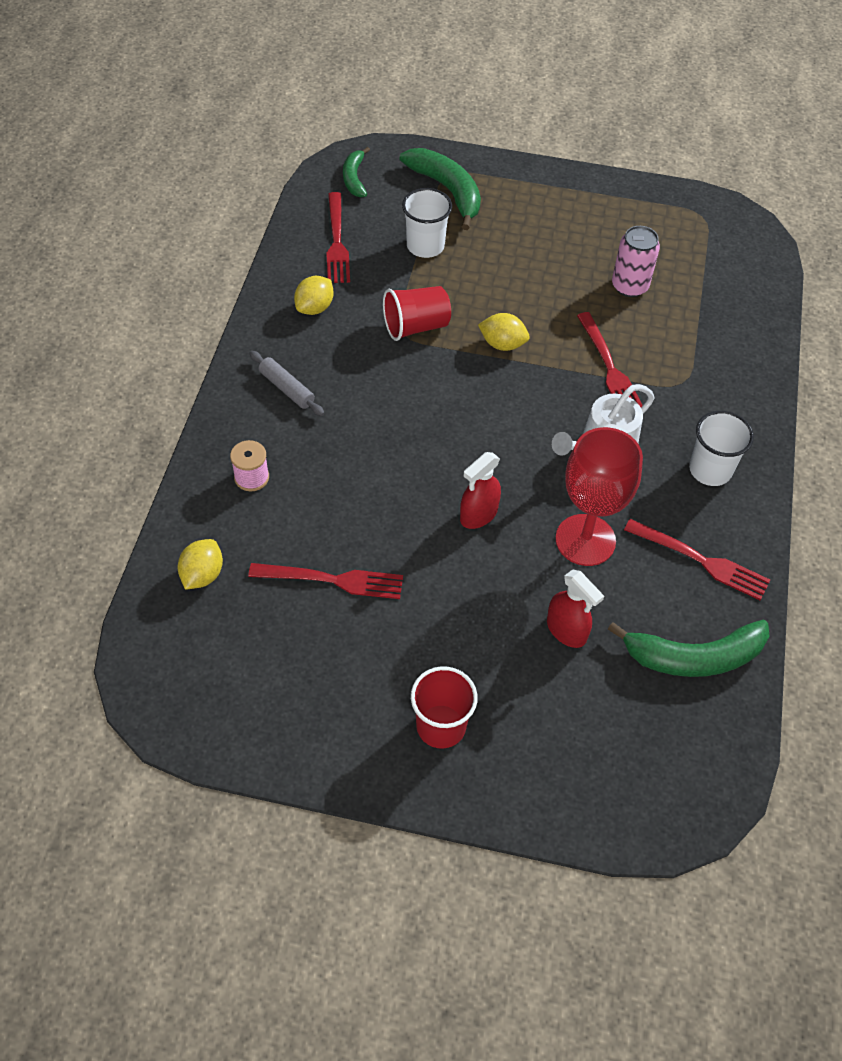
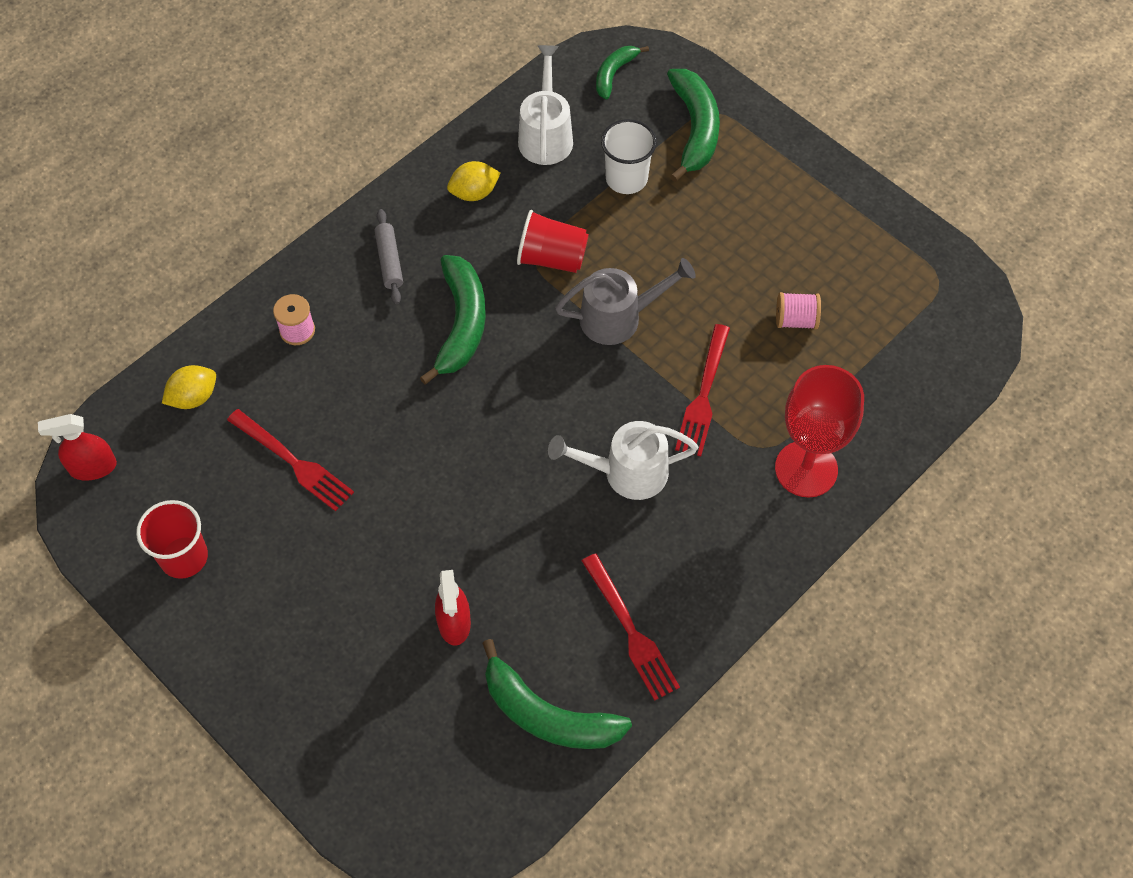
camera: 35 degrees right, 5 degrees up
(337, 242) = (546, 135): red fork -> white watering can
(385, 407) = (461, 324): none -> green banana
(441, 726) = (282, 642): red cup -> red cup (184, 557)
(478, 514) = (463, 472): red spray bottle -> red spray bottle (92, 467)
(502, 344) = (619, 317): yellow lemon -> grey watering can
(585, 540) = (539, 550): red goblet -> red goblet (806, 469)
(629, 286) = (795, 320): pink can -> pink spool
(710, 470) = (715, 549): white cup -> none

